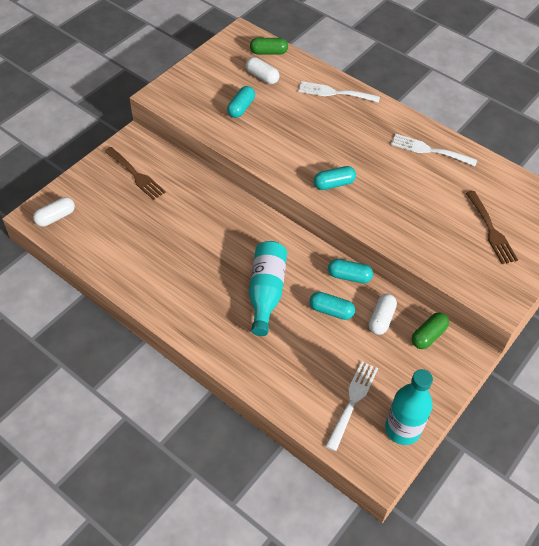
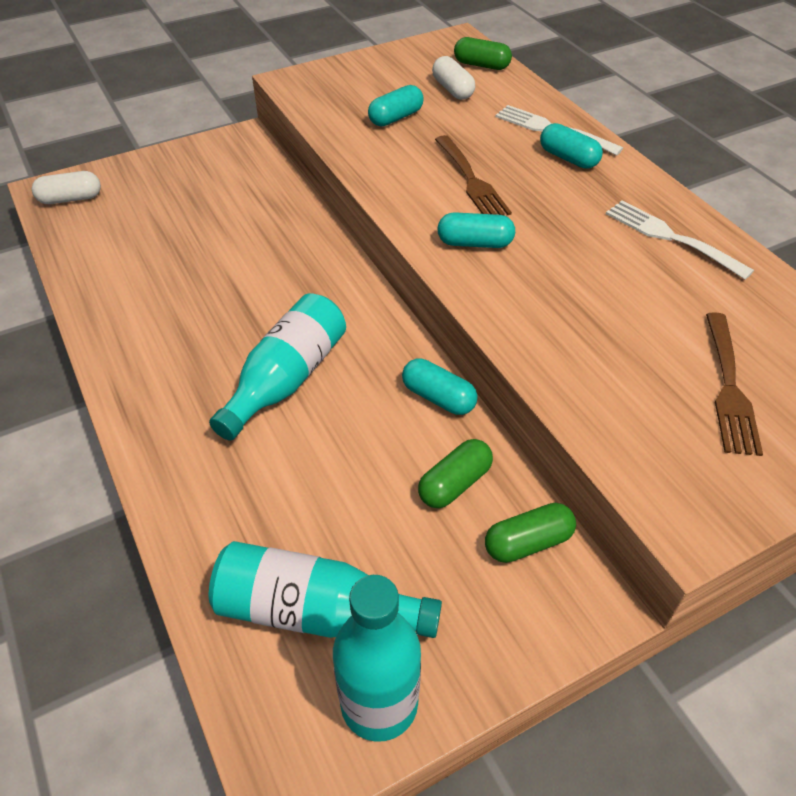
camera: 25 degrees right, 5 degrees down
(135, 175) = (212, 177): brown fork -> brown fork (471, 180)
(331, 311) = (374, 441): turquoise capsule -> turquoise capsule (568, 158)
(352, 402) = (315, 611): white fork -> turquoise bottle
(381, 319) = (454, 484): white capsule -> green capsule

